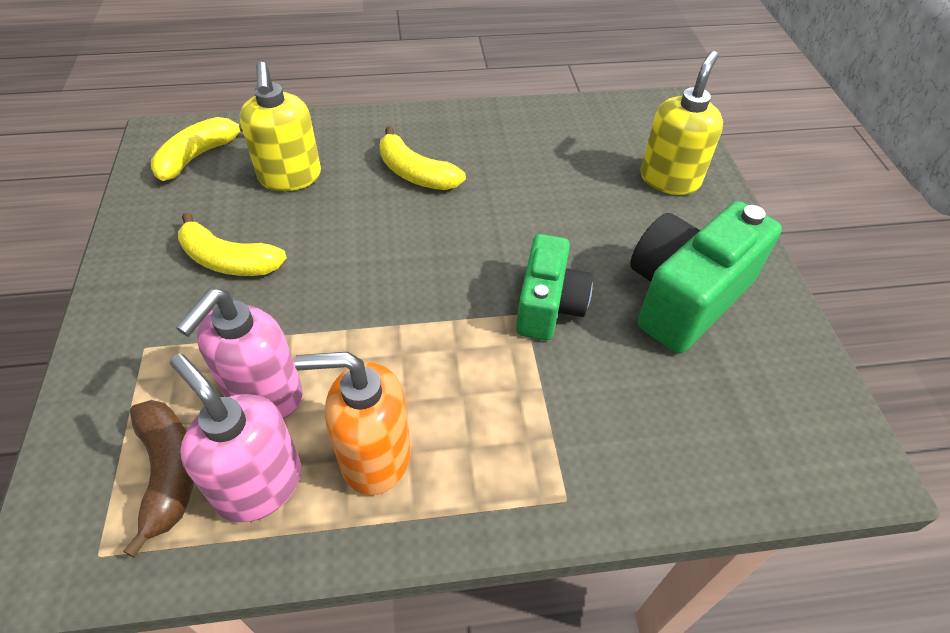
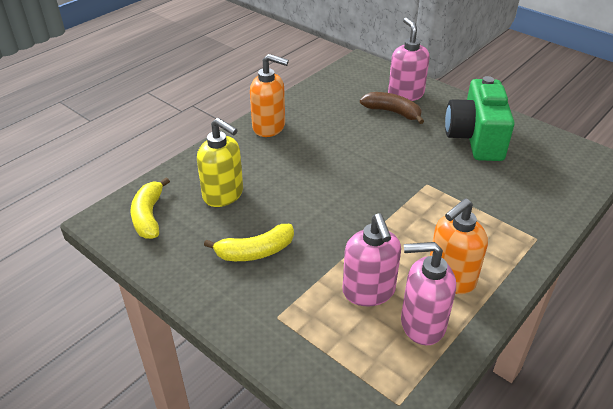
camera: 40 degrees left, 10 degrees down
(168, 472) = (376, 352): brown banana -> brown banana (392, 112)
(415, 173) = (288, 155): yellow banana -> none
(442, 129) = (269, 127): none -> orange soap dispenser
(548, 306) = (431, 174): green camera -> none
(669, 179) = (405, 94): yellow soap dispenser -> pink soap dispenser

